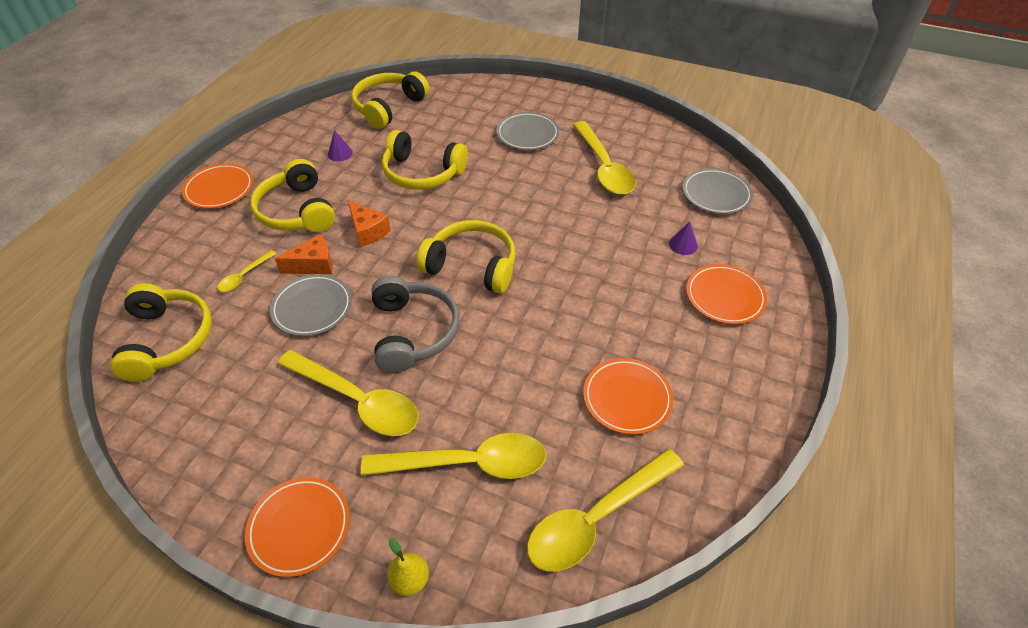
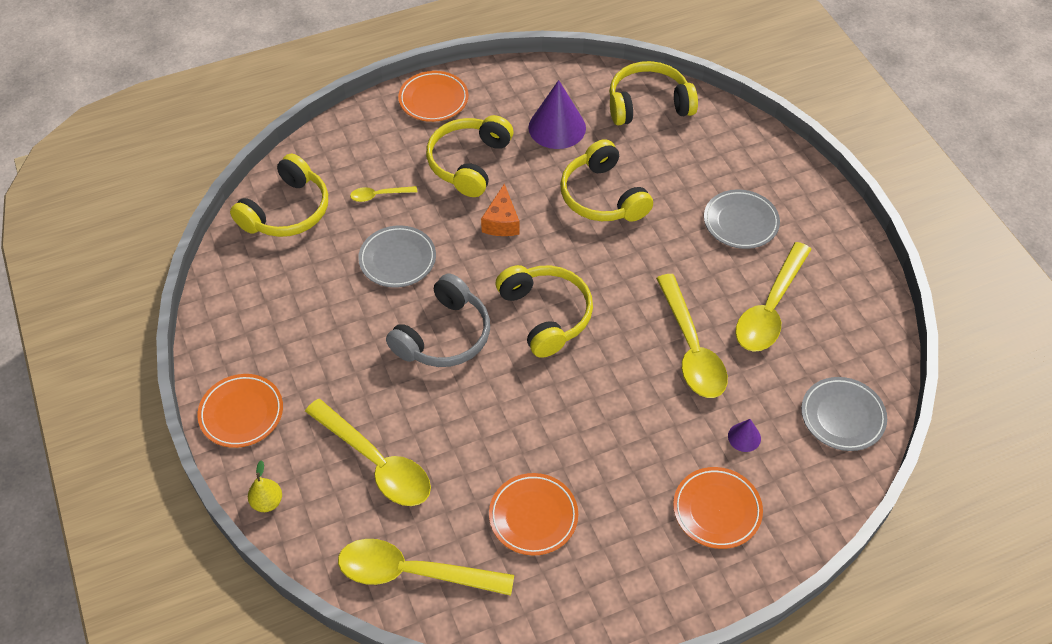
camera: 45 degrees right, 5 degrees up
(314, 265) = (434, 222): orange cheese -> none
(340, 153) = (557, 127): purple cone -> purple cone, size x2.10
(358, 400) = (356, 357): yellow spoon -> yellow spoon (691, 348)

